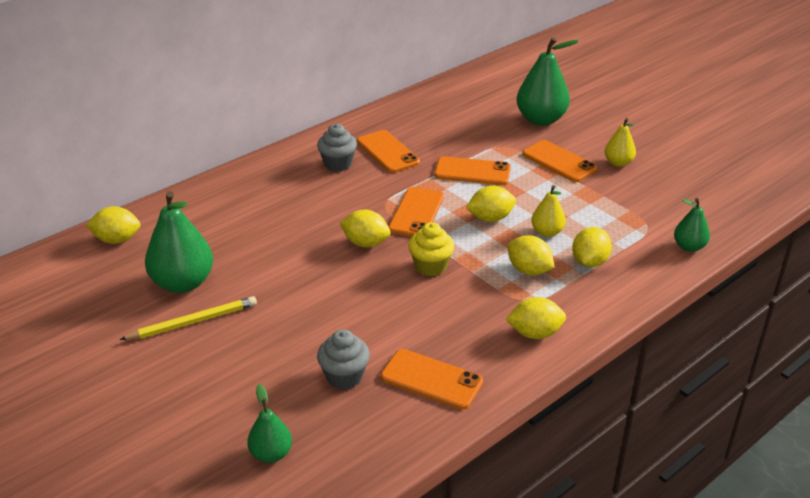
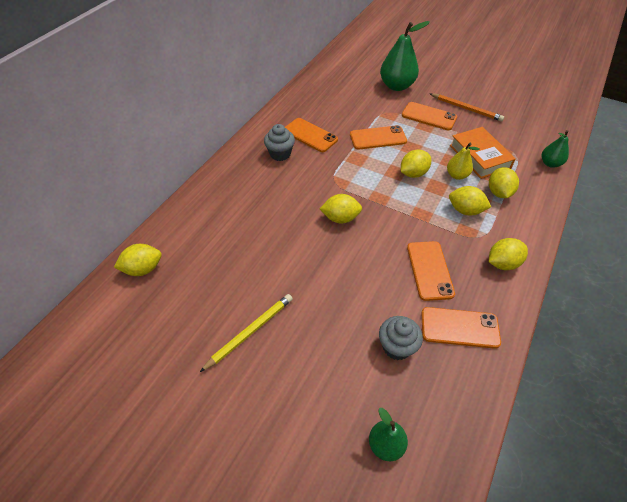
camera: 20 degrees left, 15 degrees up
(183, 283) = (221, 296): green pear -> none
(416, 213) = (361, 182): orange phone -> orange phone (430, 270)
(430, 266) = (398, 226): yellow cupcake -> none
(594, 219) = (479, 156): none -> orange book
(618, 163) = (466, 109): yellow pear -> orange pencil

